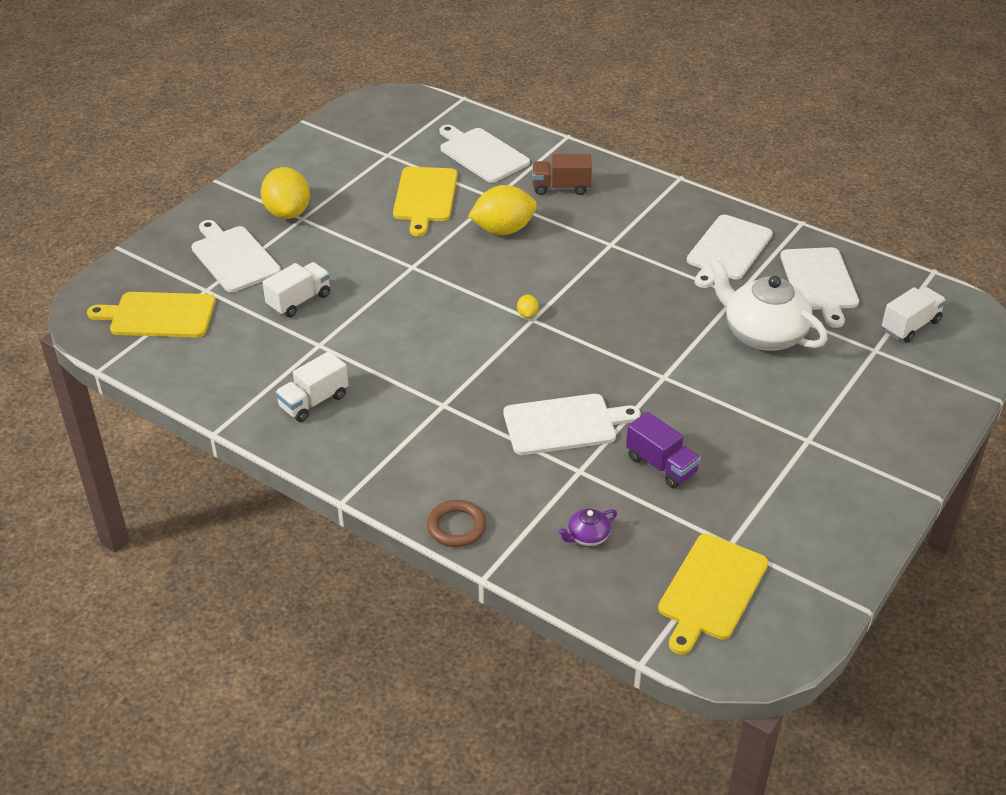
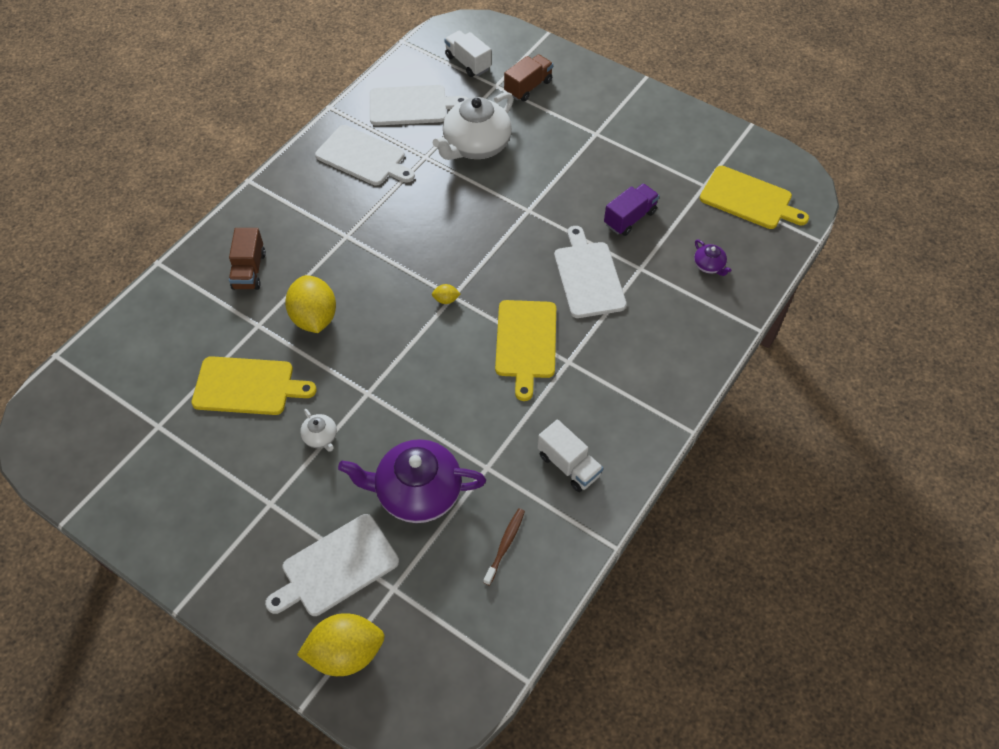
camera: 90 degrees left, 15 degrees up
(158, 315) = (436, 633): yellow cutting board -> yellow cutting board (526, 343)
(233, 357) = (505, 545): none -> brown toothbrush
(288, 213) = (257, 519): yellow lemon -> yellow lemon (346, 653)
(299, 301) = (417, 492): white truck -> purple teapot
(366, 241) = (321, 437): none -> white teapot
(456, 527) = (710, 349): brown ring -> none
(482, 154) = (175, 337): white cutting board -> none
(880, 378) = (528, 87): none -> brown truck

